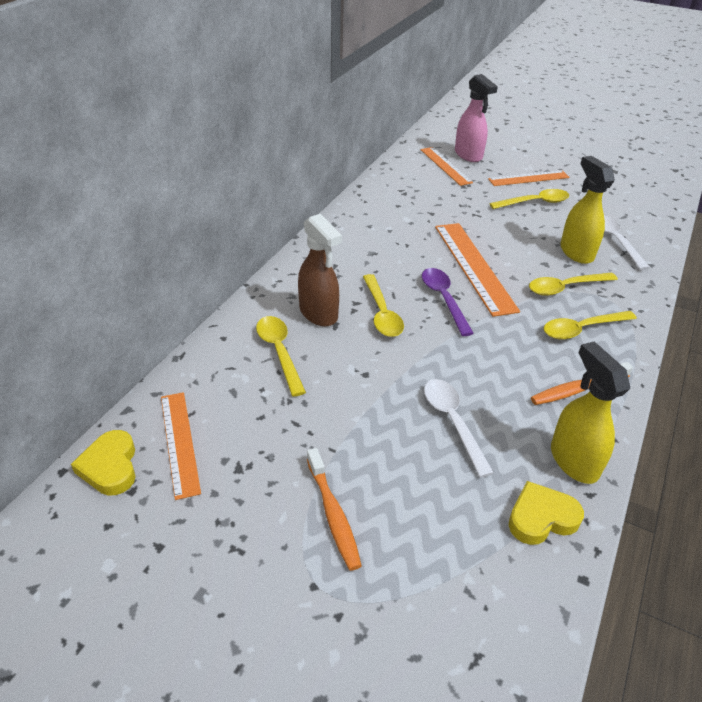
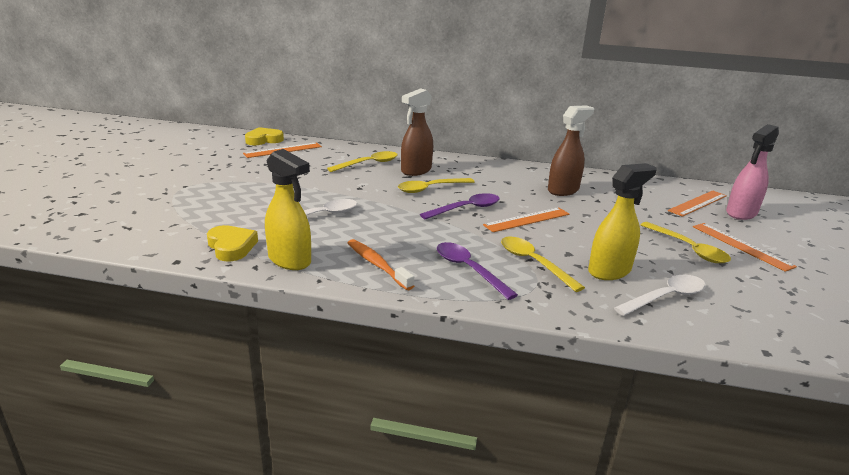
camera: 75 degrees right, 15 degrees down
(333, 514) = (233, 187): orange toothbrush -> none
(403, 224) = (563, 190): none -> brown spray bottle
(474, 266) = (527, 219): orange ruler -> orange ruler, size x0.64
(573, 460) = (290, 260): yellow spray bottle -> yellow spray bottle turned 75 degrees clockwise
(581, 329) = (468, 269): yellow spoon -> purple spoon

